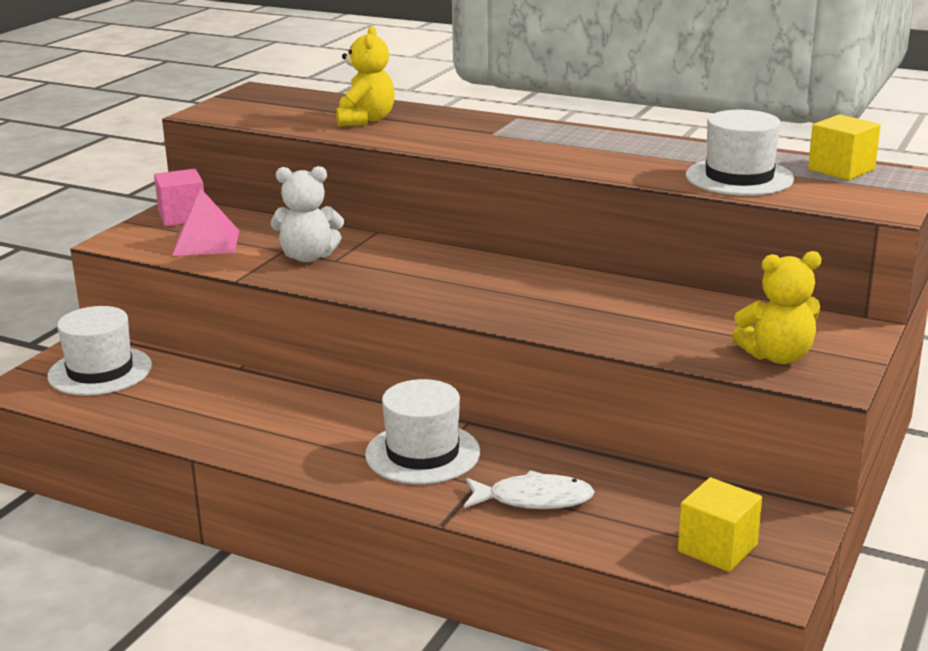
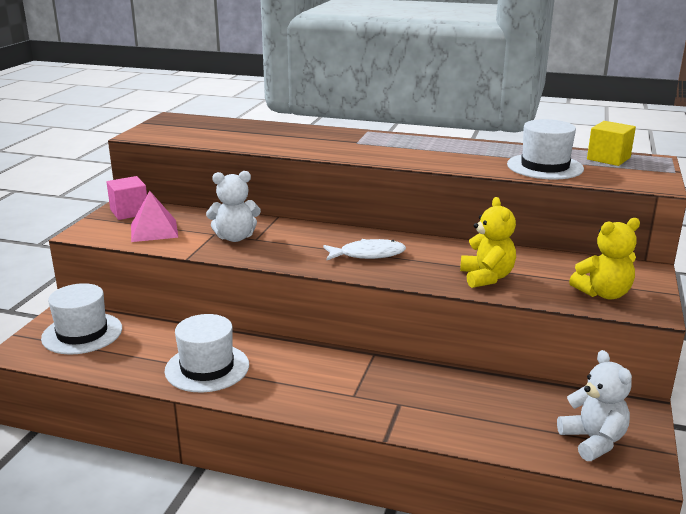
camera: 10 degrees left, 0 degrees up
(365, 120) = (261, 136): yellow teddy bear -> yellow teddy bear (486, 277)
(422, 453) = (350, 382): white hat -> white hat (207, 368)
(534, 499) = (445, 413): white fish -> white fish (368, 254)
(717, 548) = (593, 441): yellow cube -> white teddy bear

